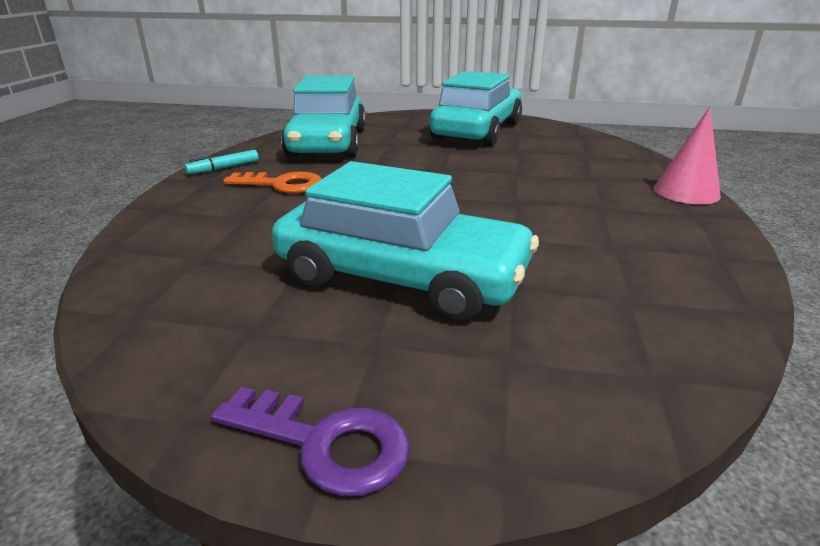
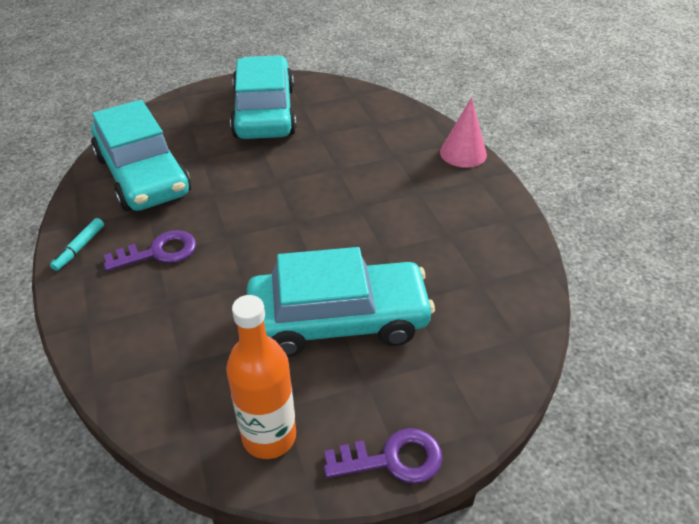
camera: 30 degrees left, 15 degrees up
(204, 349) = (269, 436): none -> orange bottle
(282, 184) = (158, 252): orange key -> purple key

